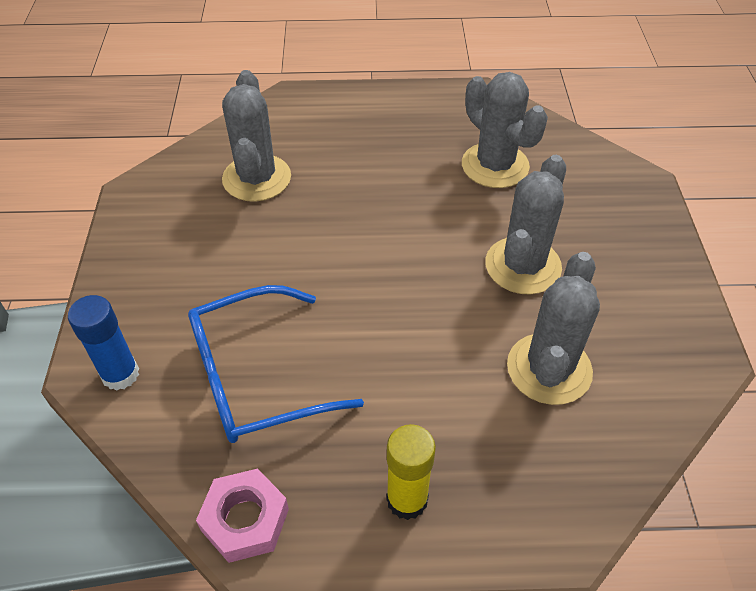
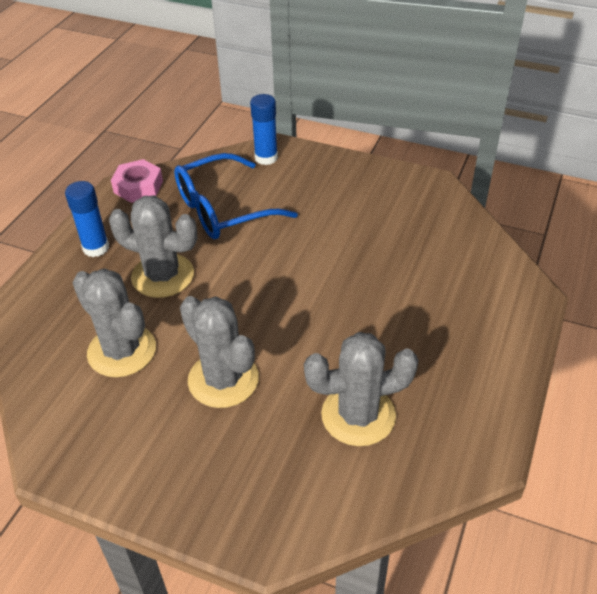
camera: 115 degrees right, 5 degrees down
(256, 178) = (418, 247): grey cactus -> grey cactus (163, 276)
(258, 377) = (224, 209): blue glasses -> blue glasses turned 120 degrees counterclockwise
(407, 499) = (96, 248): yellow glue stick -> blue glue stick

